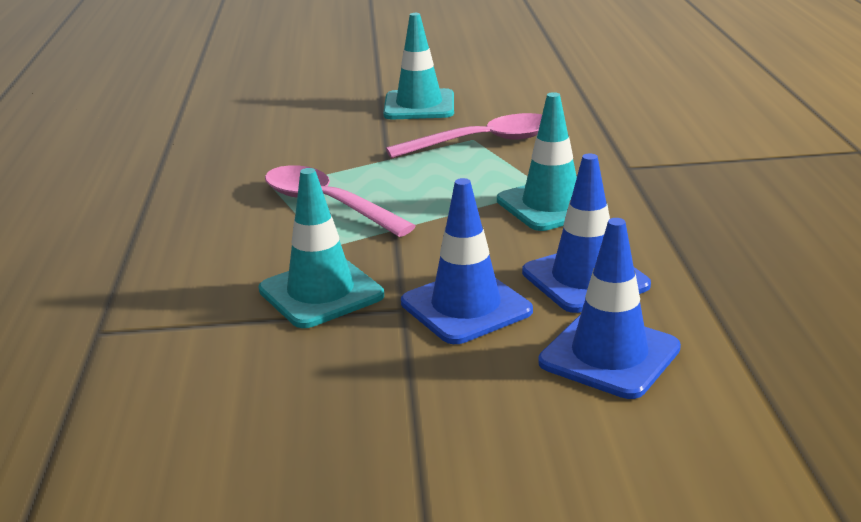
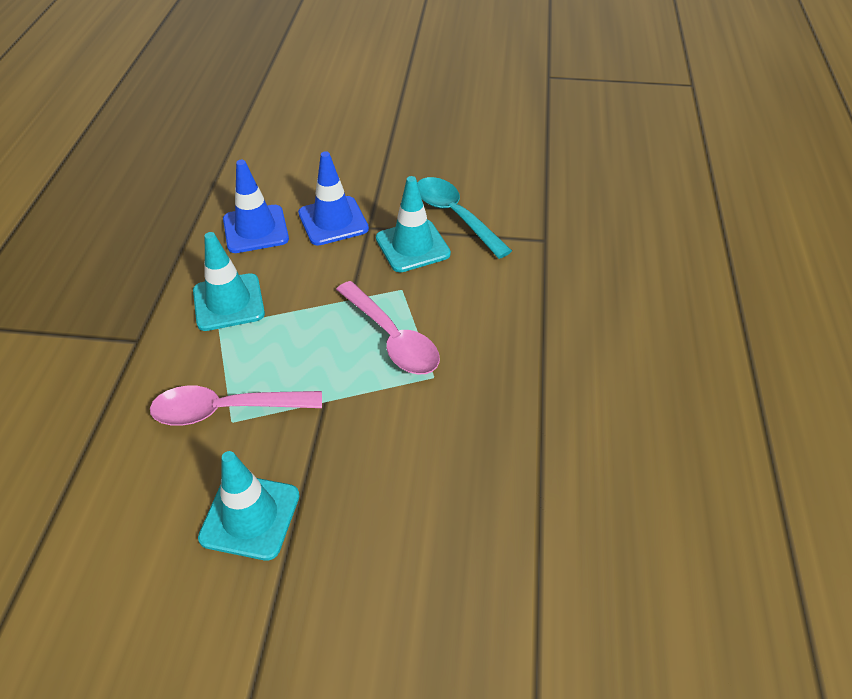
camera: 170 degrees left, 20 degrees up
(252, 344) = (455, 216): none -> turquoise spoon
(609, 355) = (279, 180): blue traffic cone -> none

